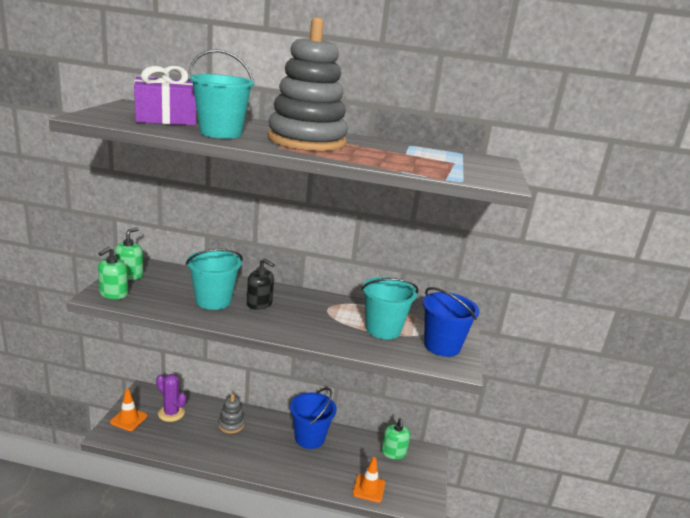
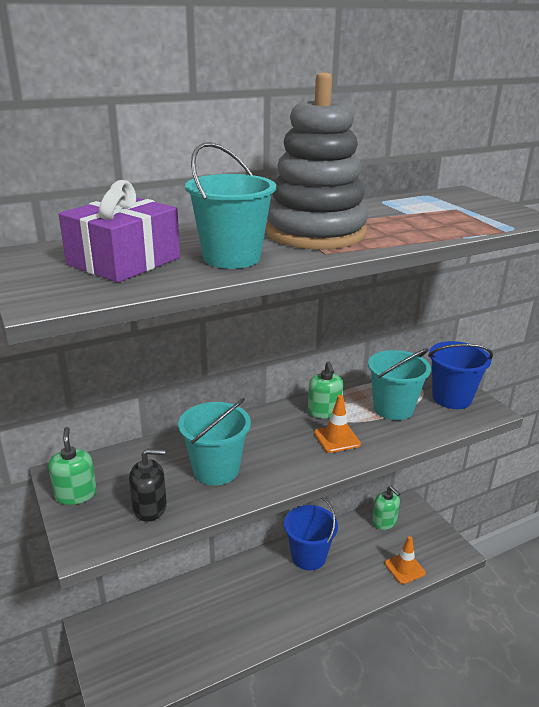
camera: 35 degrees left, 5 degrees up
(113, 293) = (98, 530): green soap dispenser -> green soap dispenser (324, 411)
(128, 419) = (114, 669): orange traffic cone -> orange traffic cone (336, 438)
(171, 413) = (152, 627): purple cactus -> none
(231, 424) = (226, 595): grey stacking toy -> none
(259, 304) = (261, 445): black soap dispenser -> black soap dispenser (150, 507)

